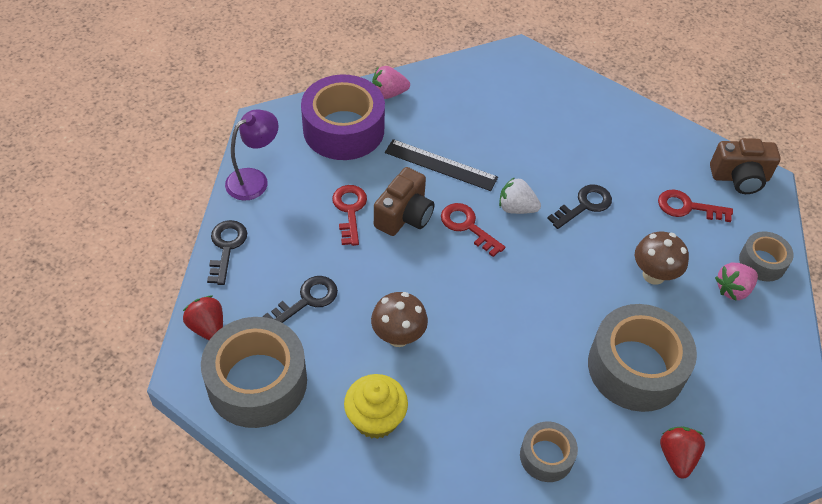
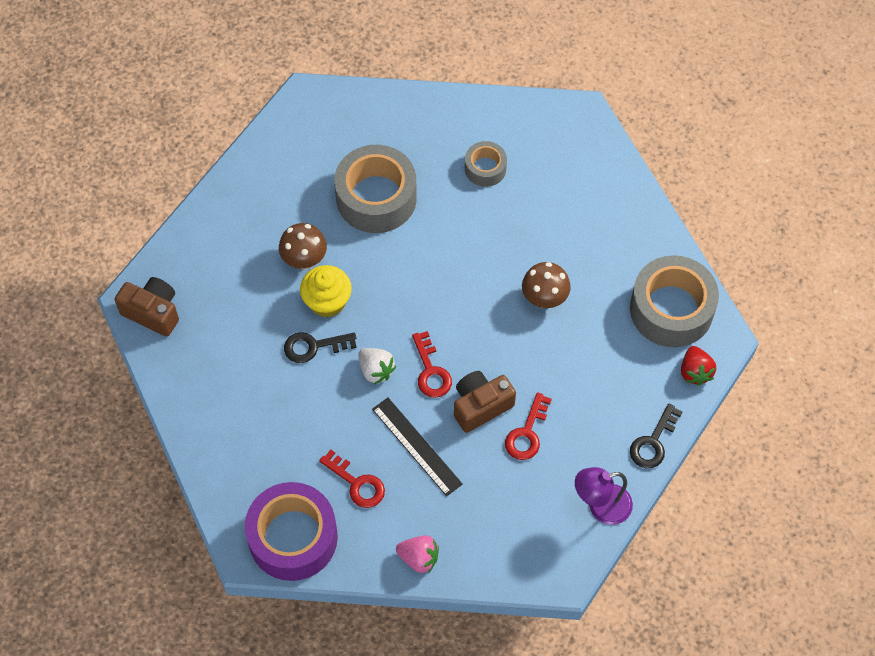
camera: 150 degrees left, 10 degrees up
(307, 300) = (603, 361): black key -> none
(343, 129) = (488, 531): purple tape -> purple tape (293, 537)
(375, 419) = (593, 244): yellow cupcake -> yellow cupcake (327, 301)
(677, 457) = (394, 130): red strawberry -> none
(687, 207) = (225, 305): red key -> red key (357, 483)
(733, 289) = (250, 221): pink strawberry -> none
(762, 262) = (206, 232): grey tape -> none

